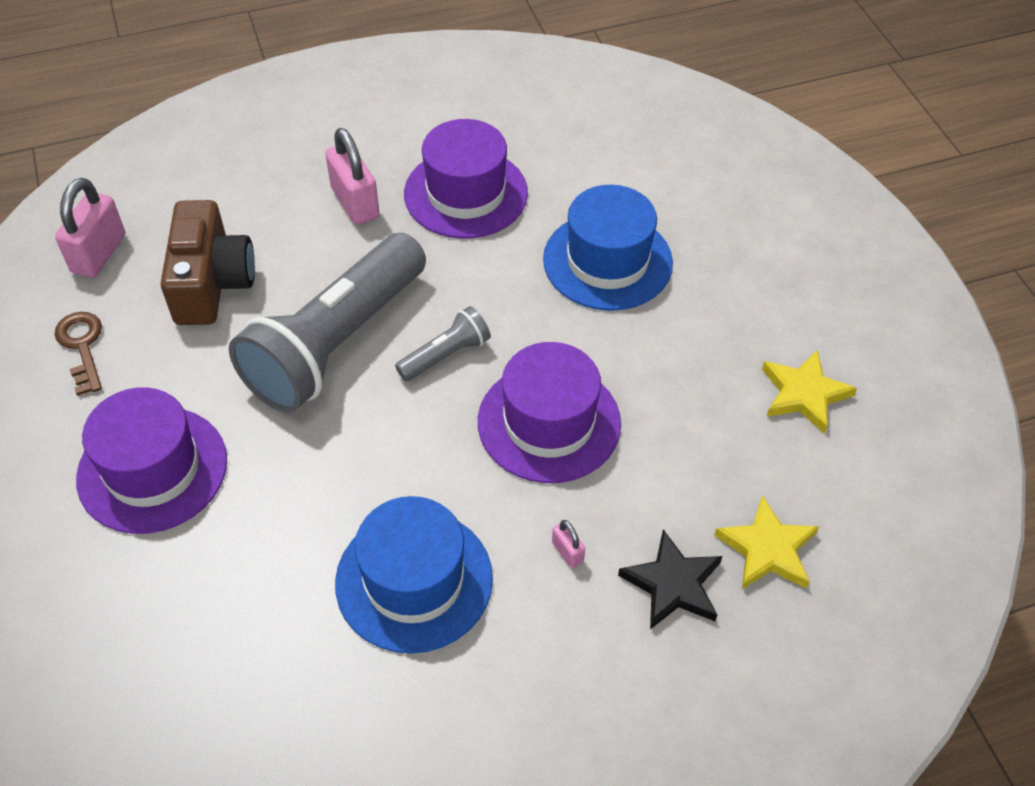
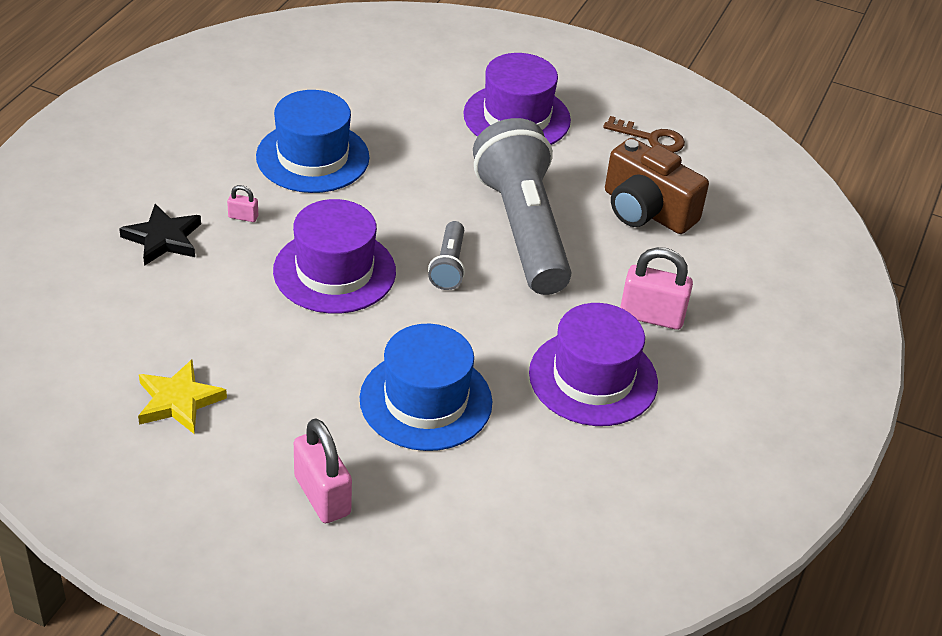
camera: 130 degrees right, 10 degrees down
(99, 254) = (734, 182): pink padlock -> pink padlock (322, 495)
(767, 549) = (120, 290): yellow star -> none

